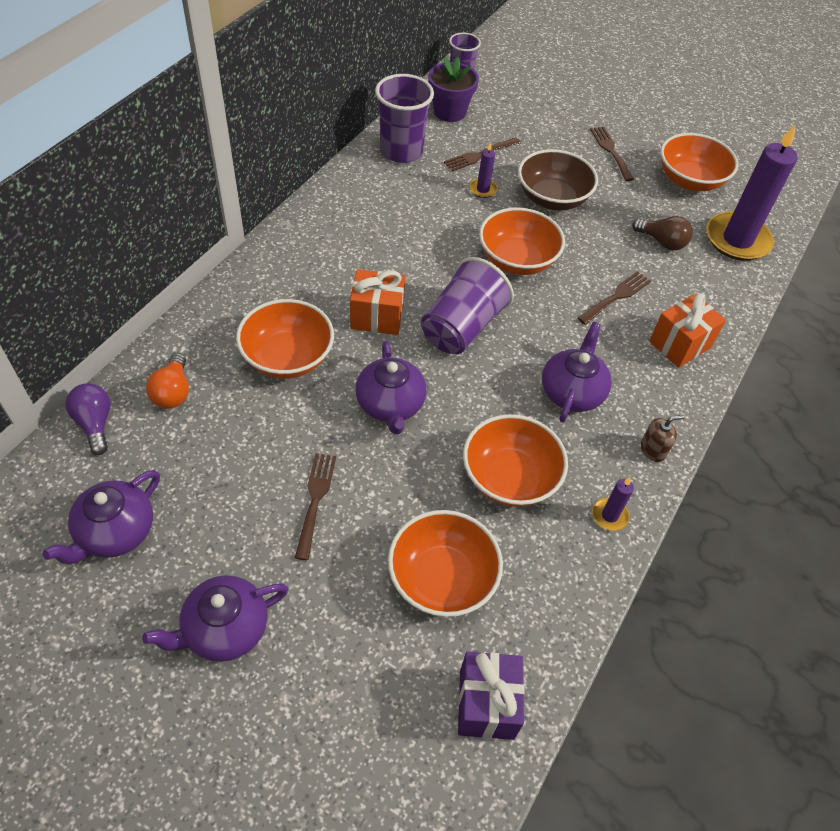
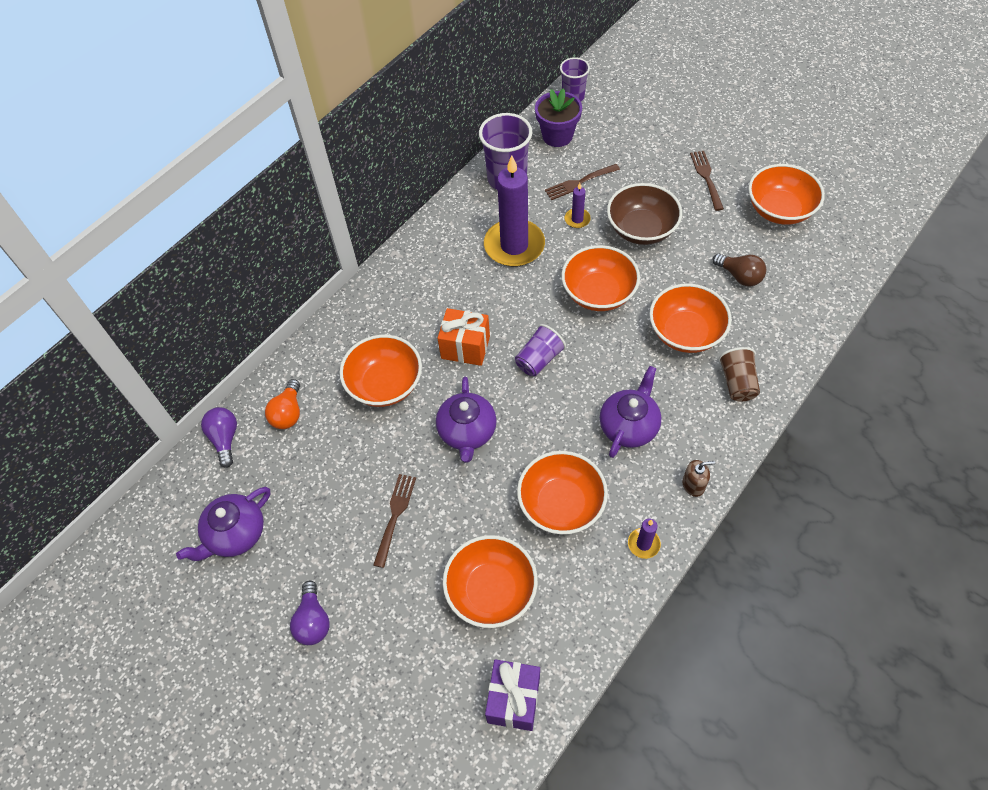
camera: 15 degrees right, 5 degrees up
(224, 629) = (313, 621): purple teapot -> purple light bulb
(462, 327) = (539, 359): purple cup -> purple cup, size x0.61
(616, 297) = (685, 332): brown fork -> orange bowl
(679, 344) = (737, 382): orange gift -> brown cup
(737, 240) = (814, 275): purple candle -> purple candle (514, 246)

